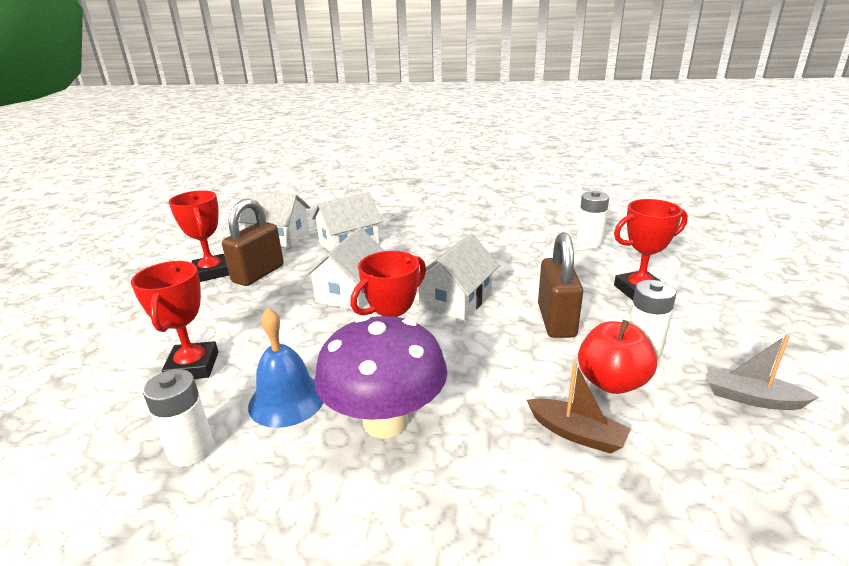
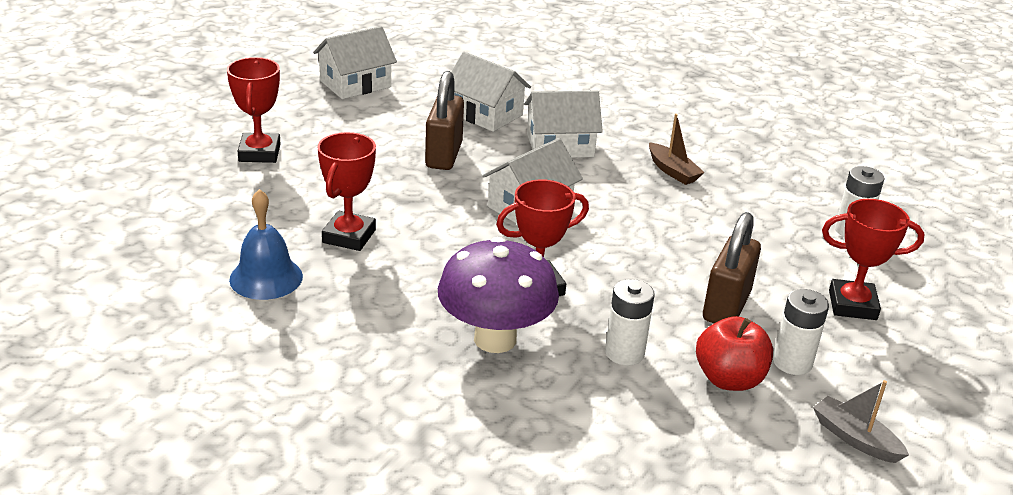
camera: 20 degrees right, 5 degrees up
(191, 450) = (328, 306): white battery -> white battery (624, 353)
(212, 272) = (397, 139): red trophy -> red trophy (259, 153)
(258, 274) = (444, 155): brown padlock -> brown padlock turned 45 degrees counterclockwise
(287, 400) = (419, 293): blue bell -> blue bell (266, 278)
(456, 300) = (635, 250): white house -> white house (355, 84)
(576, 433) = (656, 406): brown boat -> brown boat (672, 171)

